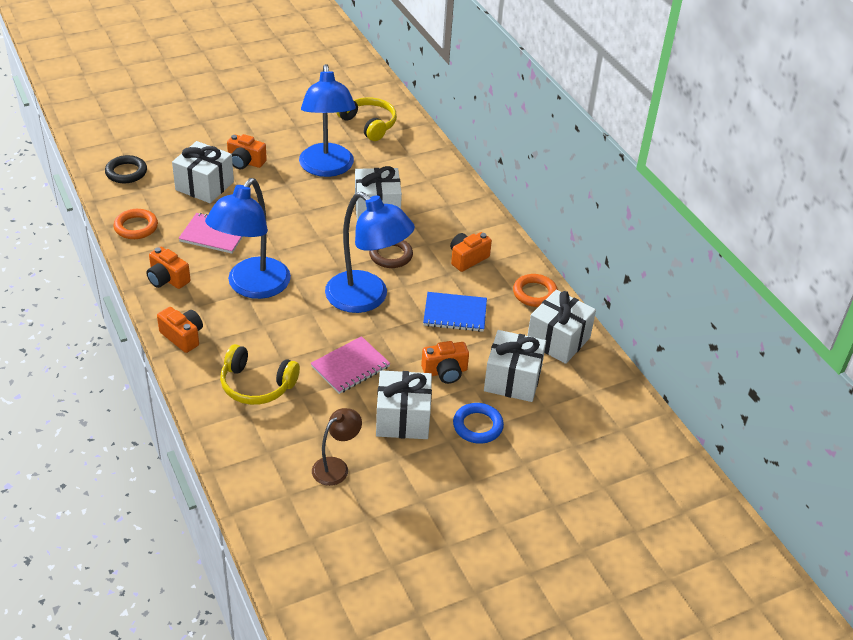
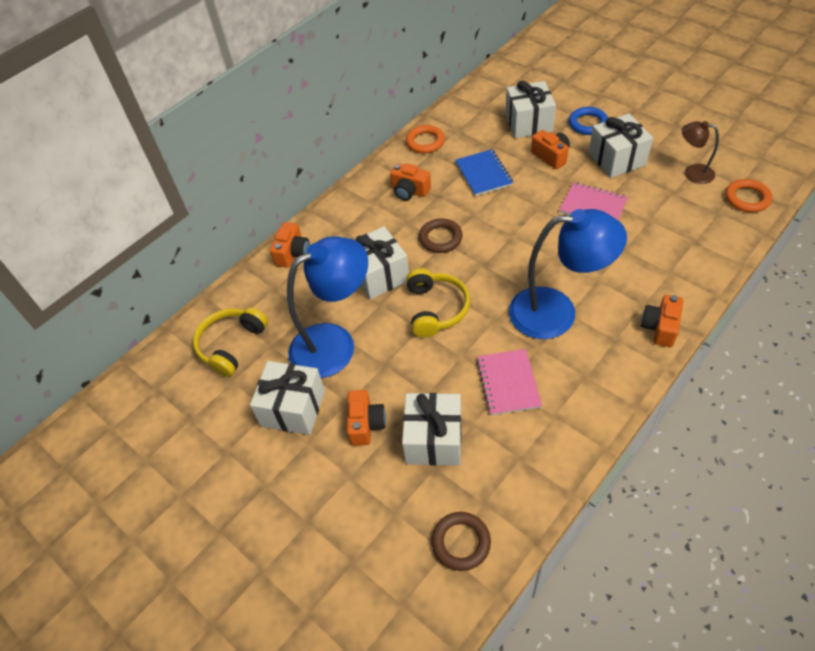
camera: 105 degrees left, 10 degrees up
(126, 172) = (461, 542): black ring -> brown ring
(136, 227) = (548, 464): orange ring -> orange ring (747, 198)
(167, 279) = (601, 384): orange camera -> orange camera (292, 253)
(256, 385) = (664, 250): yellow headphones -> yellow headphones (436, 309)
(366, 299) = (508, 230): blue lamp -> none
(558, 340) = (469, 115): white gift -> white gift (293, 408)

